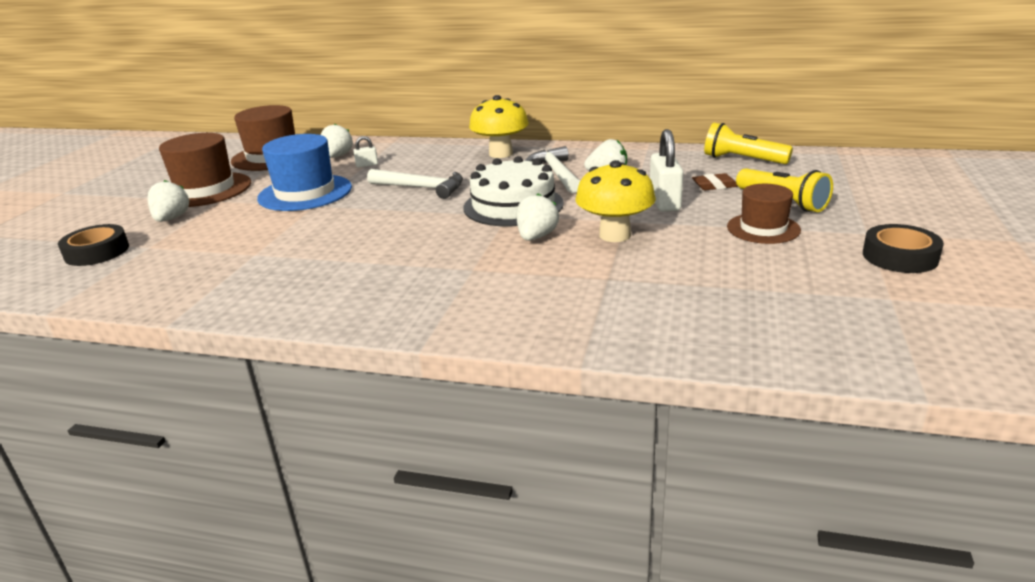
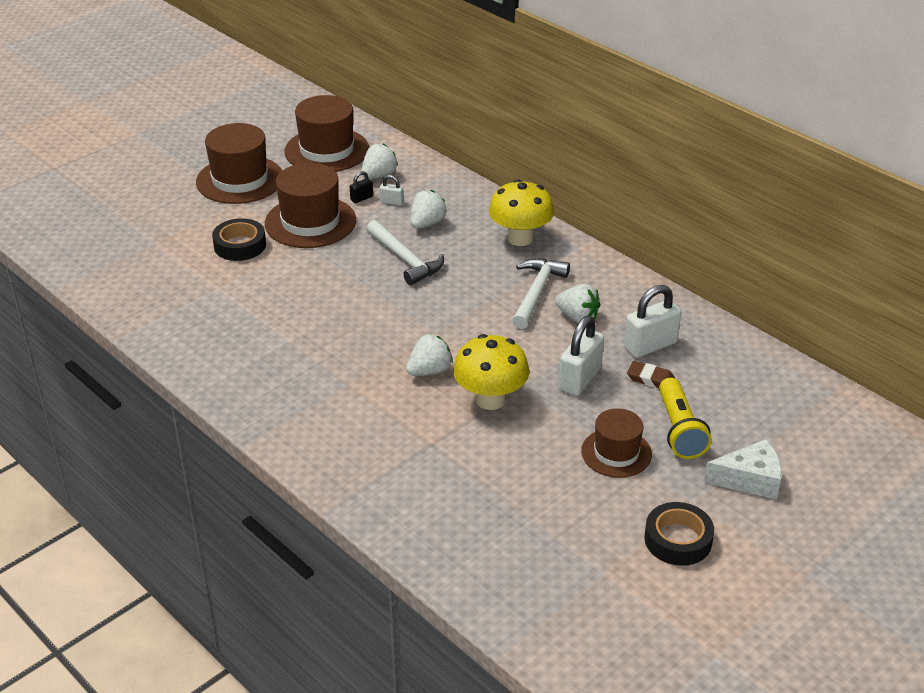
camera: 30 degrees right, 10 degrees up
(97, 252) = (118, 232): black tape -> black tape (240, 245)
(171, 218) = (191, 211): white strawberry -> white strawberry (427, 223)
(305, 193) = (310, 222): blue hat -> brown hat
(337, 170) = (361, 198): none -> black padlock
(513, 205) = (453, 321): white cake -> none
(684, 171) = (650, 346): none -> white padlock
(742, 160) = (727, 355): yellow flashlight -> none
(877, 208) = (749, 479): none -> white cheese

